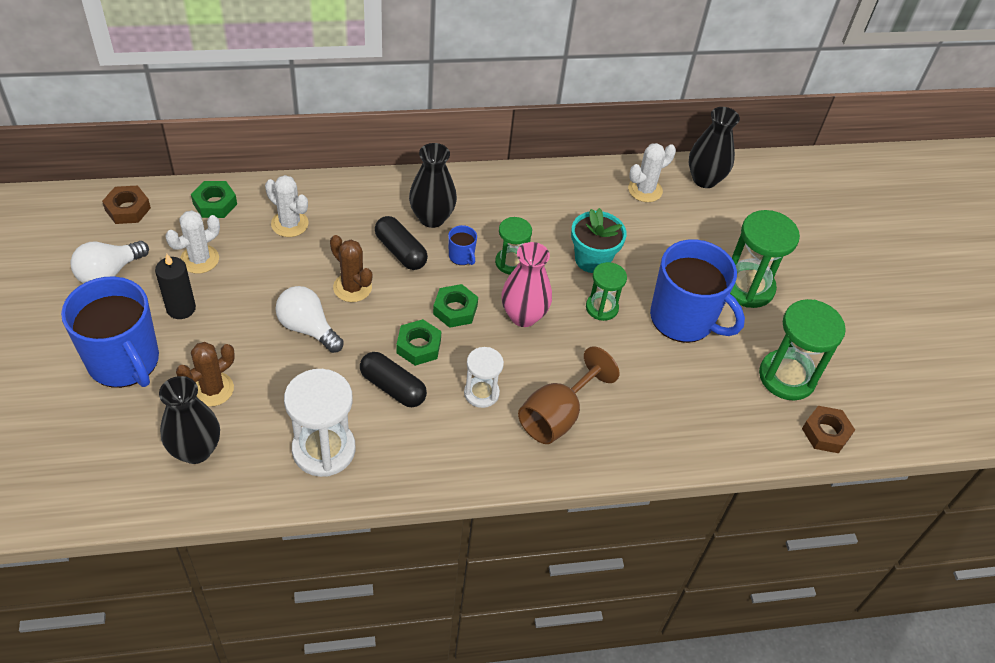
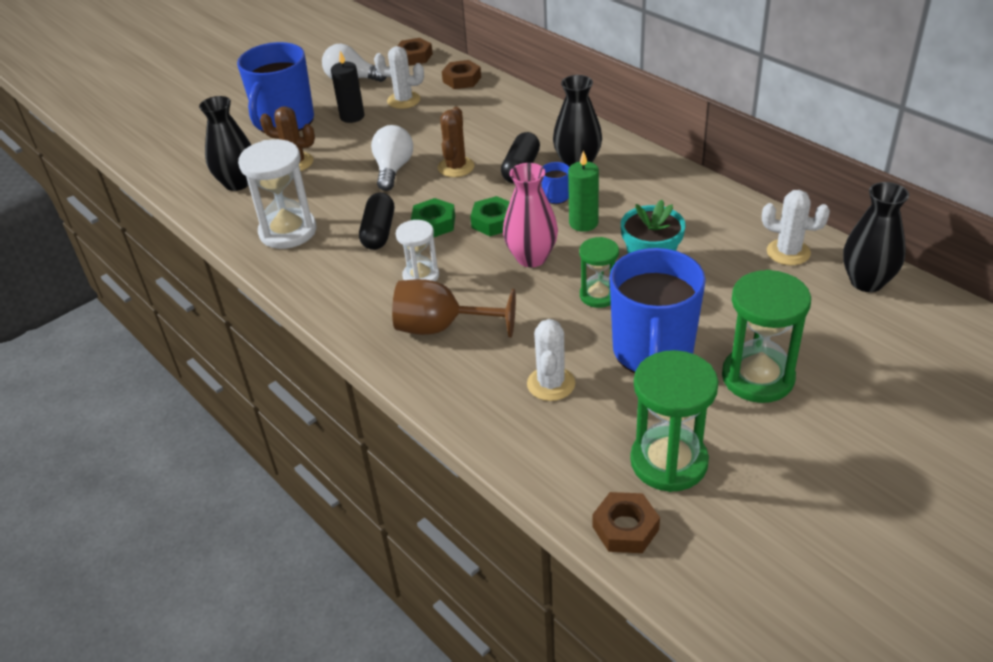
camera: 65 degrees right, 10 degrees down
(215, 204) = (462, 79): green nut -> brown nut
(289, 224) = (483, 113): white cactus -> white cactus (551, 384)
(511, 262) = (583, 223): green hourglass -> green candle

